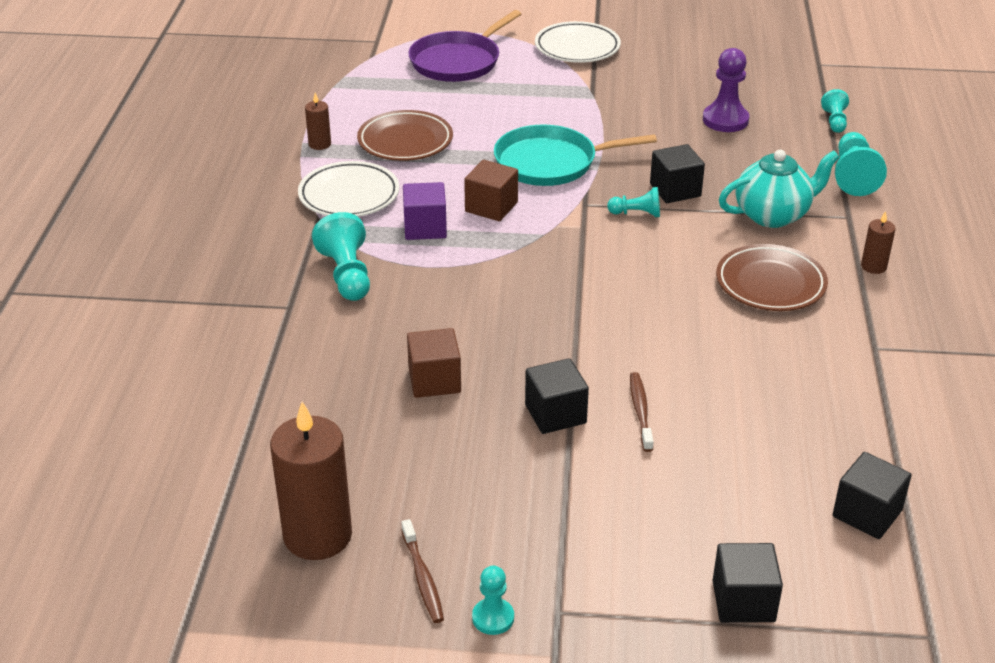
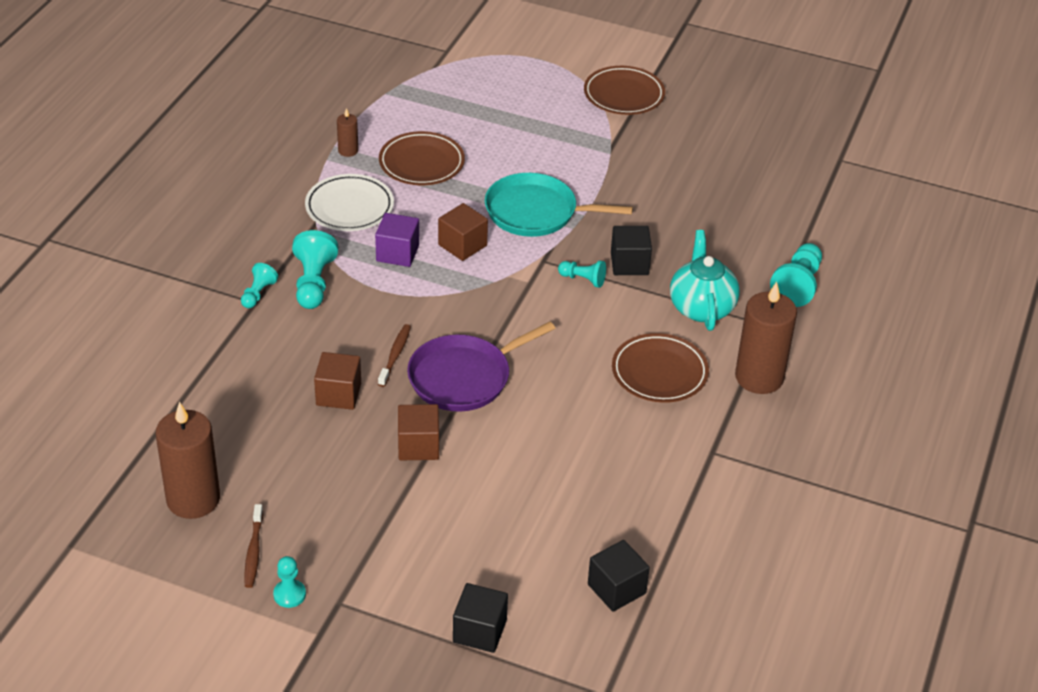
camera: 15 degrees right, 5 degrees up
(458, 61) = (508, 88): purple pan -> purple pan (464, 377)
(555, 414) = (418, 446): black cube -> brown cube
(577, 48) = (624, 95): white plate -> brown plate
(640, 411) = (486, 460): brown toothbrush -> brown toothbrush (395, 355)
(725, 120) = (716, 202): purple pawn -> none
(773, 215) = (701, 307): turquoise teapot -> turquoise teapot turned 90 degrees counterclockwise
(834, 121) = (816, 224): turquoise pawn -> turquoise pawn (258, 294)
(873, 266) = (759, 377): brown candle -> brown candle, size x2.14

